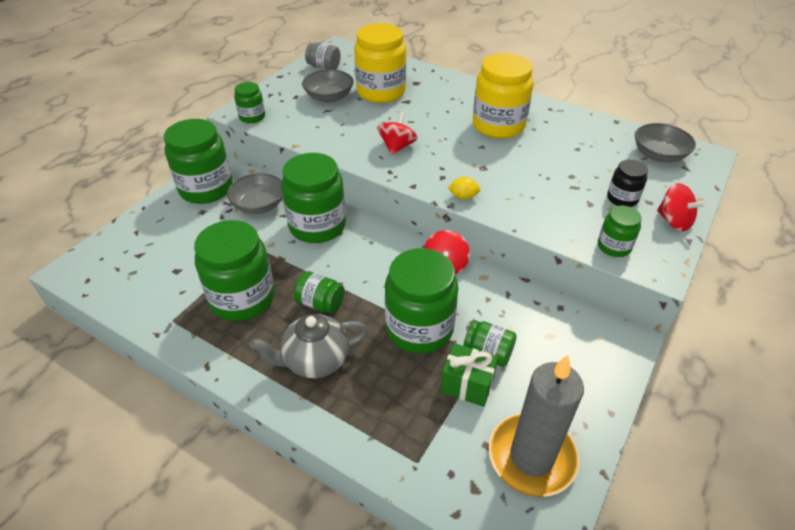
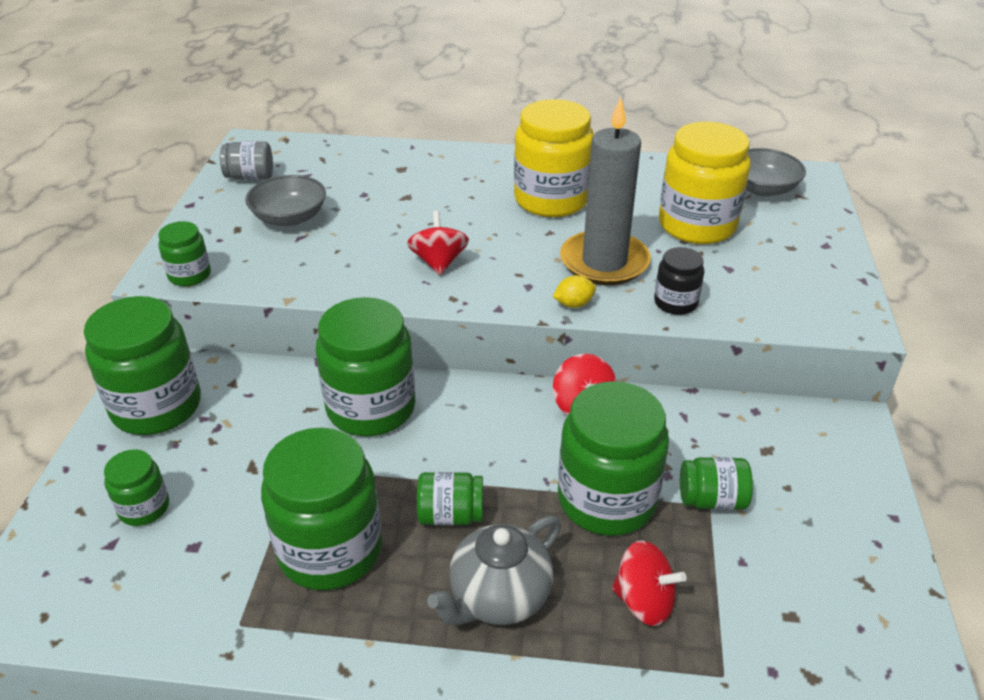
camera: 25 degrees left, 5 degrees down
(259, 205) = (261, 405): grey bowl -> none
(381, 92) = (361, 192): yellow jar -> yellow jar (697, 225)
(467, 385) = (714, 550): green gift -> none
(531, 457) = (847, 608): grey candle -> grey candle (604, 262)
(614, 246) = (791, 312): green jar -> green jar (144, 508)
(622, 198) = (759, 252): black jar -> black jar (675, 303)
(673, 221) = (832, 262): red spinning top -> red spinning top (644, 601)

